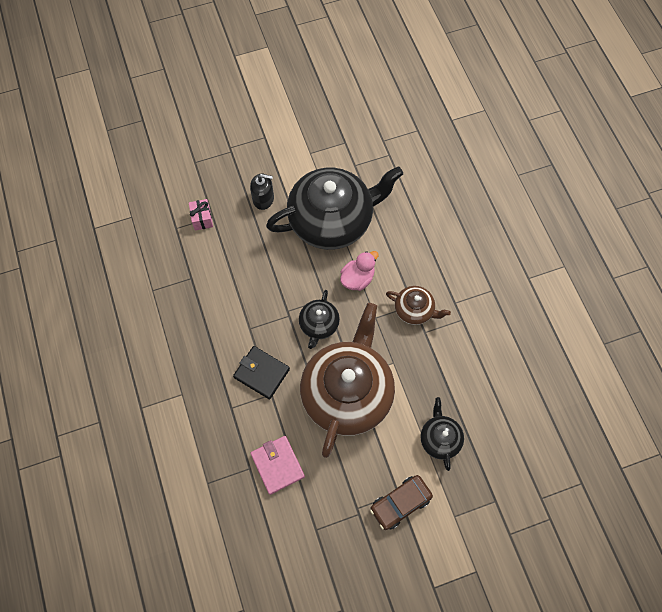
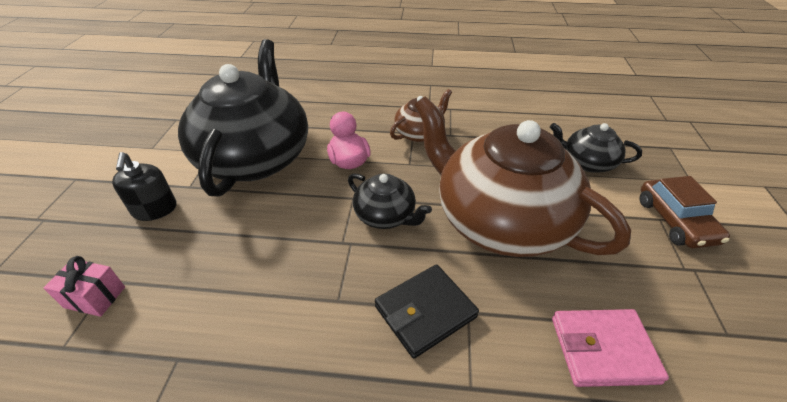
camera: 65 degrees left, 25 degrees down
(263, 198) = (155, 209): black soap dispenser -> black soap dispenser turned 135 degrees clockwise

